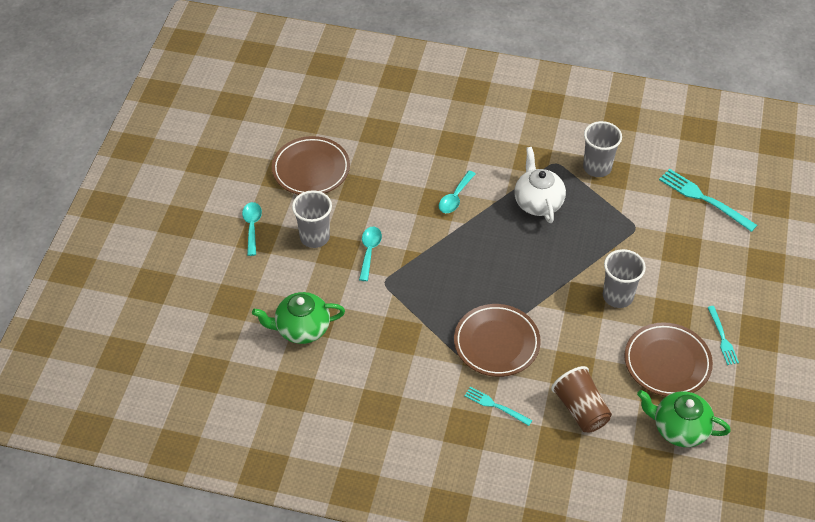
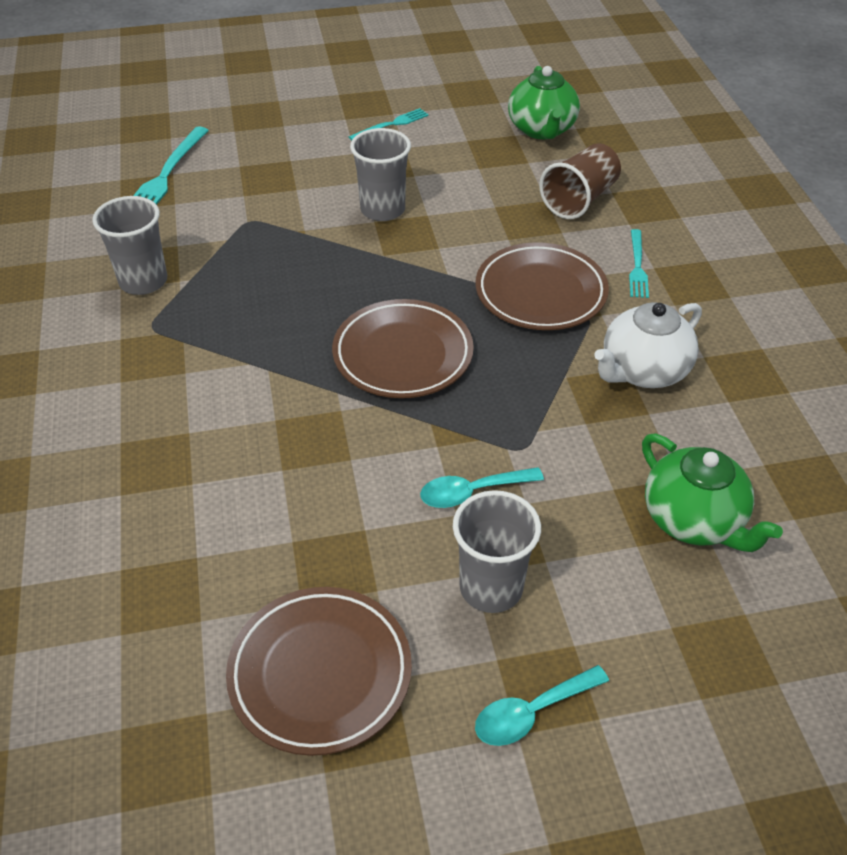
camera: 115 degrees left, 5 degrees down
(455, 197) = (286, 421): turquoise spoon -> none
(538, 202) = (248, 323): white teapot -> white teapot (643, 371)
(667, 362) = (458, 154): brown plate -> brown plate (403, 354)

